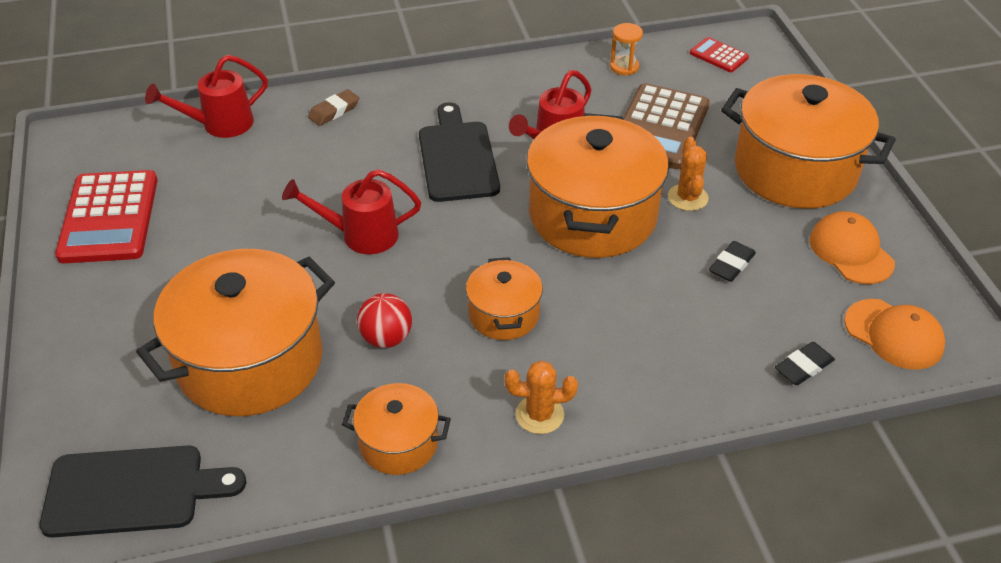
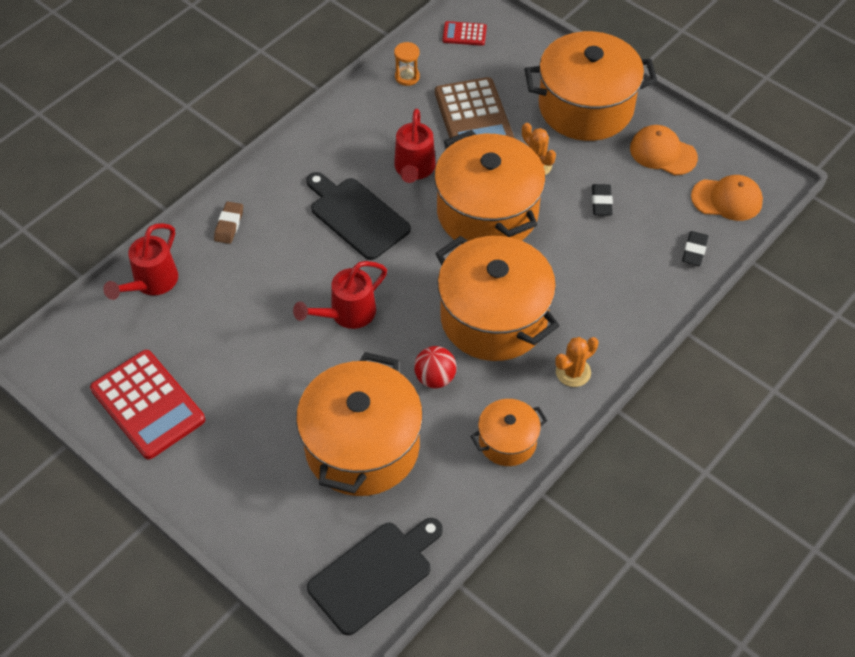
camera: 35 degrees left, 10 degrees up
(504, 315) = (494, 318): orange pot -> orange pot, size x1.97

